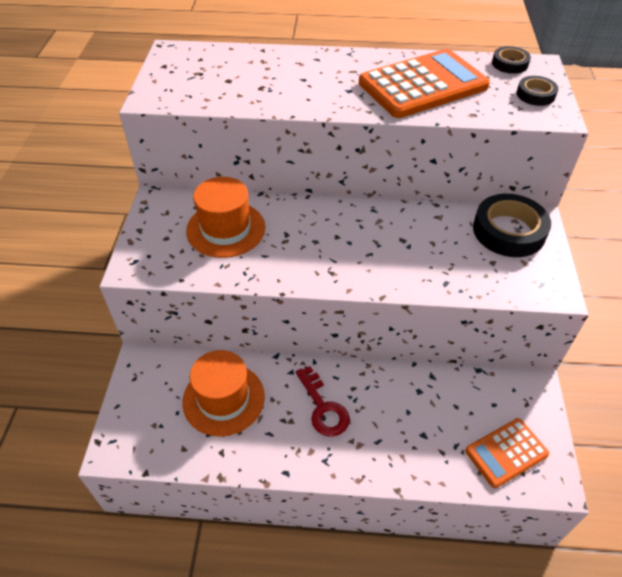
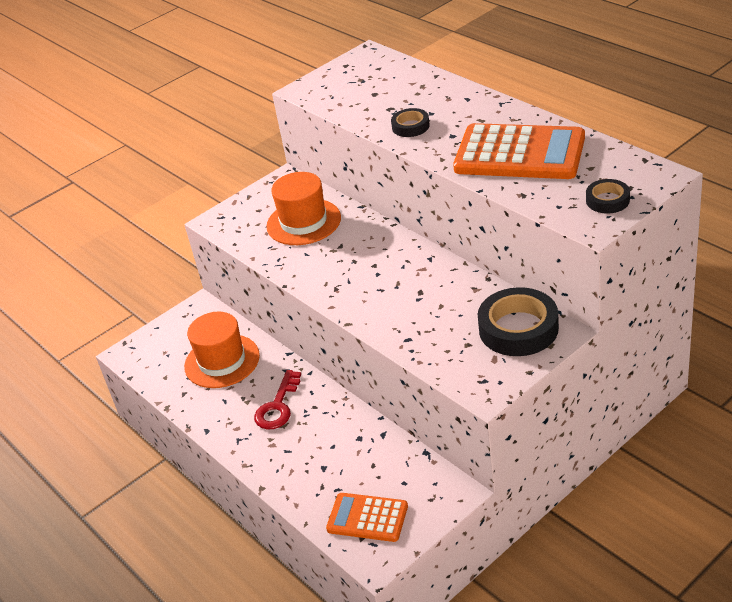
camera: 50 degrees right, 10 degrees down
(509, 64) = (632, 164): black tape -> black tape (410, 126)

